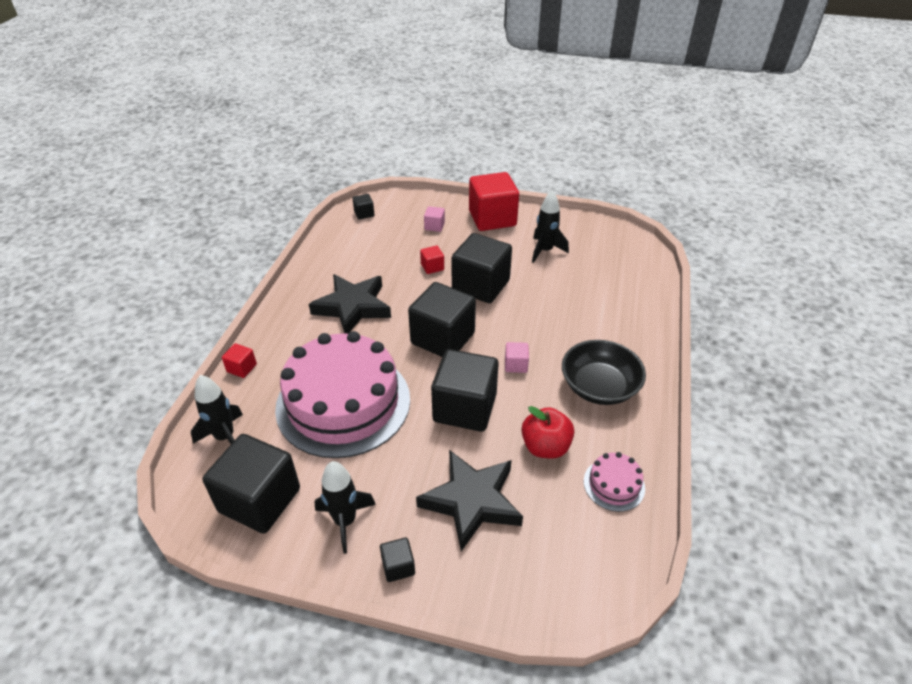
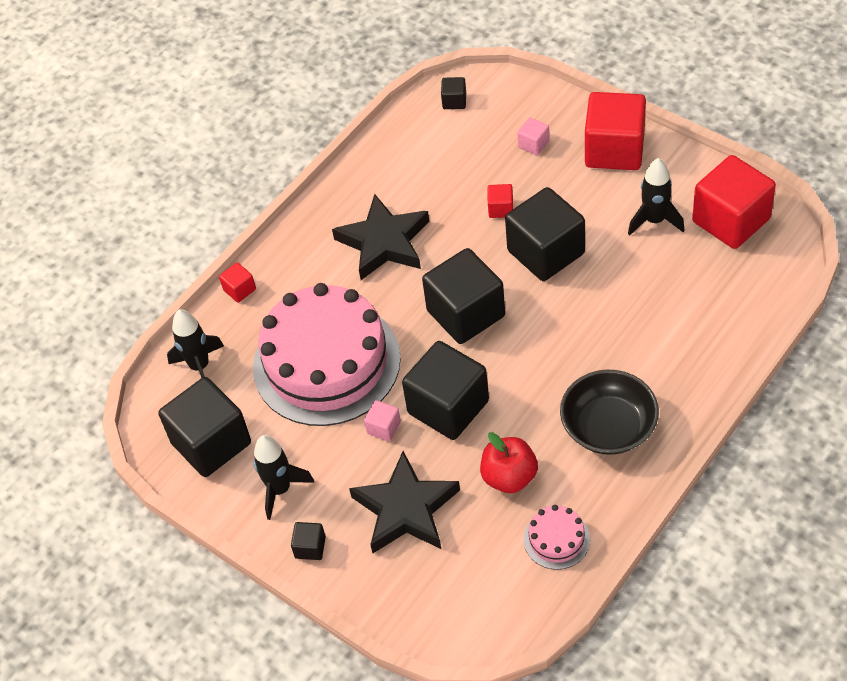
camera: 30 degrees right, 10 degrees up
(516, 365) = (530, 372): pink cube -> pink cube (384, 428)
(595, 240) = (731, 220): none -> red cube

